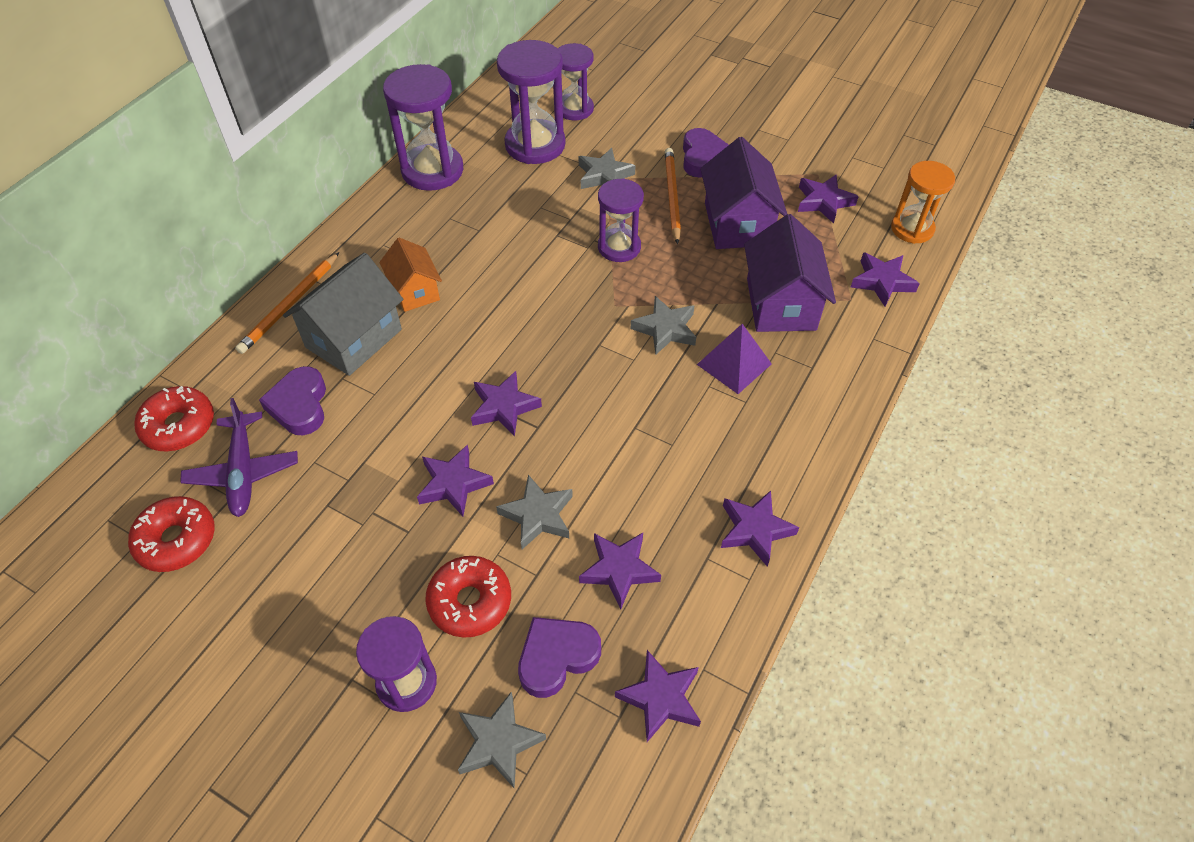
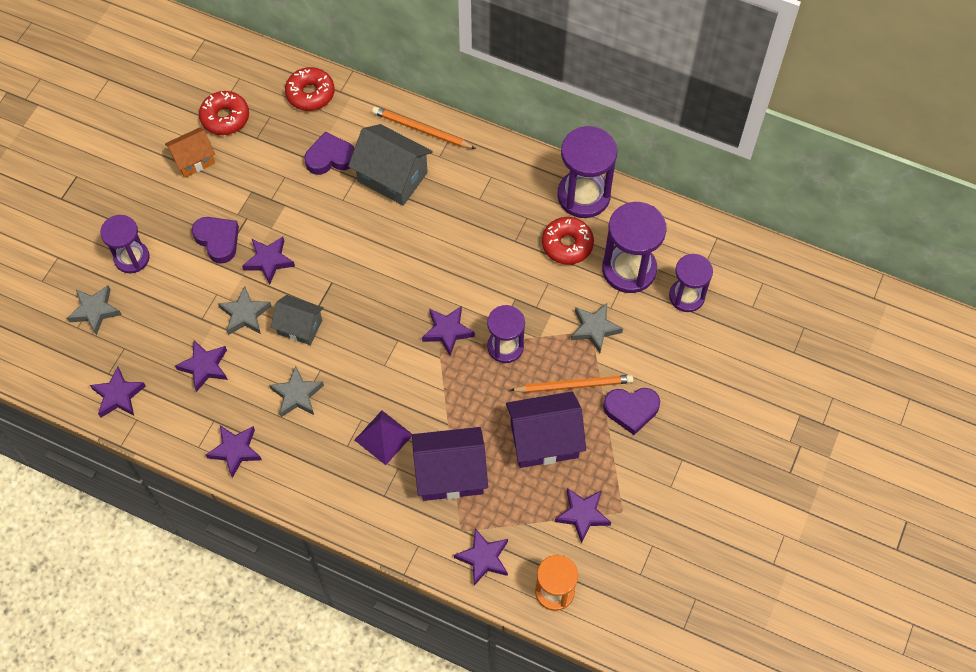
camera: 85 degrees right, 10 degrees up
(243, 471) = (276, 139): purple plane -> none
(415, 291) = (442, 207): orange house -> orange house (194, 160)
(470, 601) = (183, 283): red donut -> red donut (567, 245)
(504, 407) = (334, 282): purple star -> purple star (447, 331)
(557, 657) = (145, 336): purple heart -> purple heart (218, 240)
(567, 448) = (300, 327): none -> grey house
(665, 329) = (416, 386): grey star -> grey star (297, 395)

